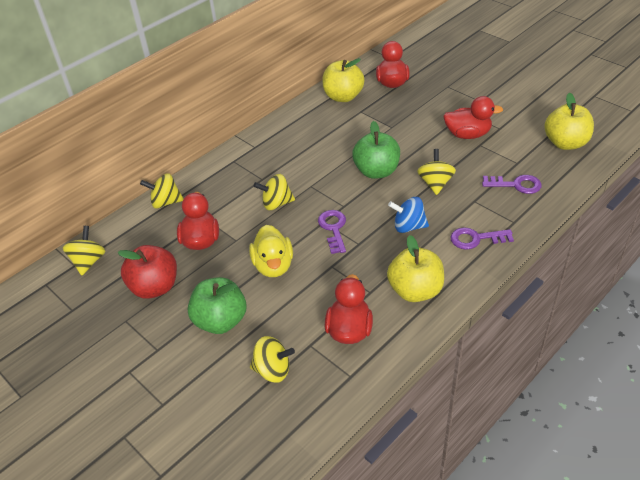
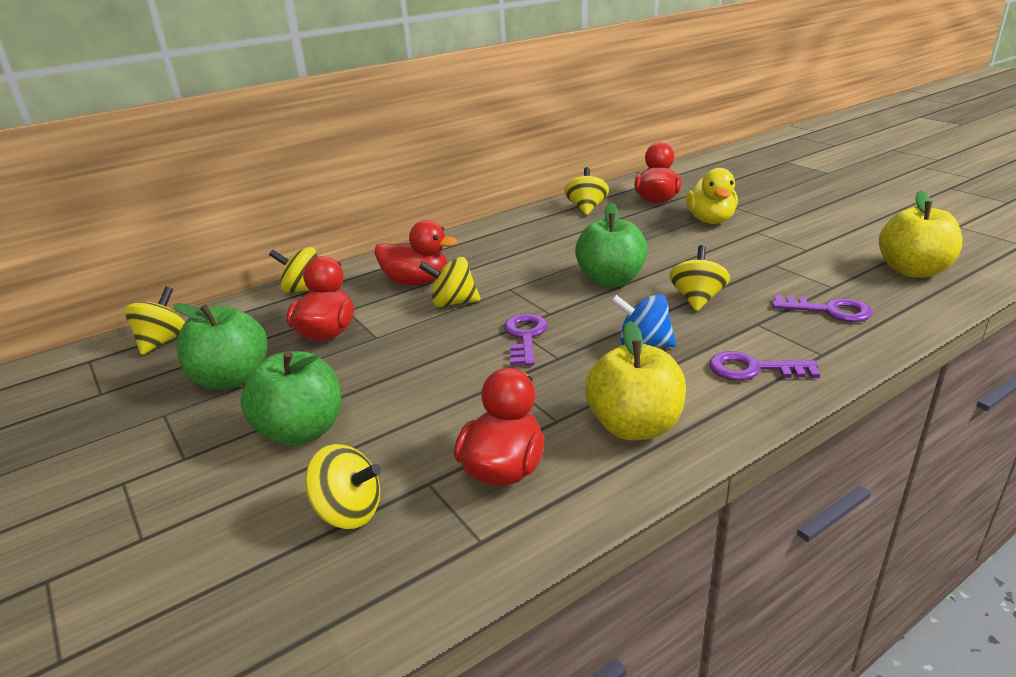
camera: 10 degrees right, 15 degrees down
(155, 287) = (231, 379): red apple -> green apple
(273, 266) = (416, 371): yellow duck -> yellow duck (710, 220)
(343, 97) = (586, 208): yellow apple -> yellow spinning top
(467, 134) = (756, 253): red duck -> red duck (416, 282)

